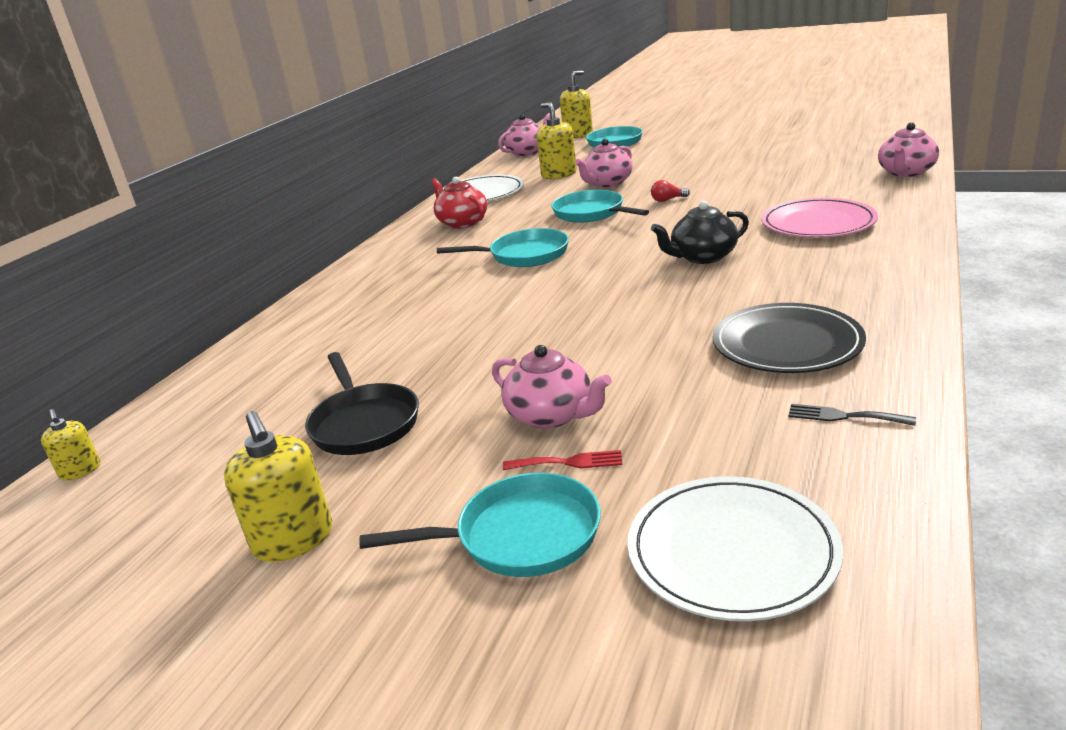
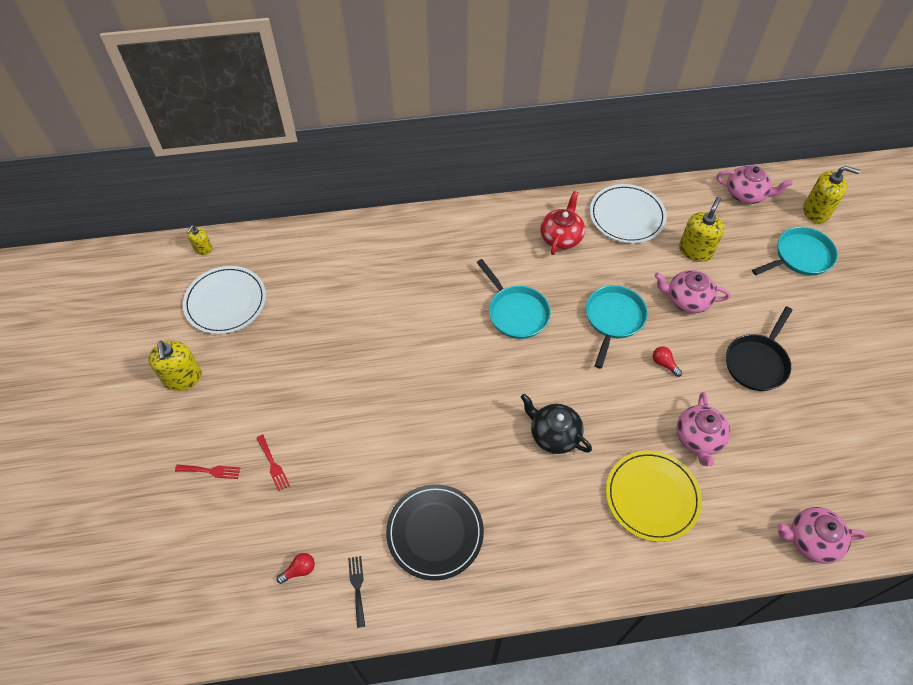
camera: 55 degrees right, 30 degrees up
(293, 539) = (182, 378): yellow soap dispenser -> yellow soap dispenser turned 45 degrees counterclockwise
(364, 423) = (278, 347): black pan -> black pan (757, 362)
(519, 536) = (211, 471): turquoise pan -> red fork
(551, 415) = (313, 435): pink teapot -> pink teapot (698, 438)
(732, 551) = (225, 566): white plate -> white plate (225, 302)
(785, 466) = (299, 570): none -> red light bulb
(818, 223) = (652, 496): pink plate -> yellow plate

